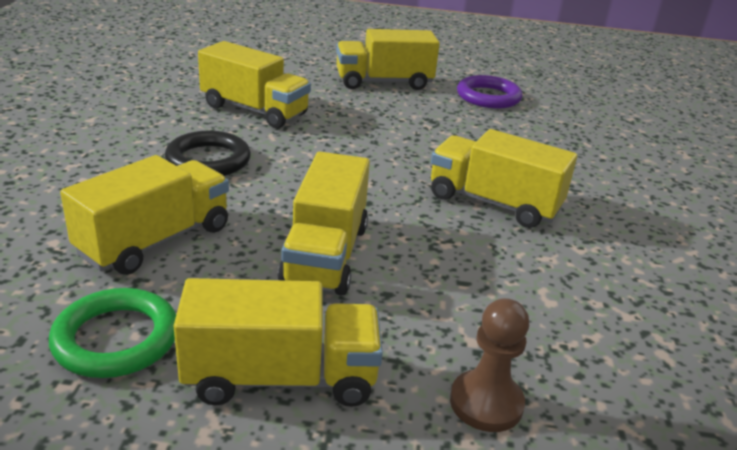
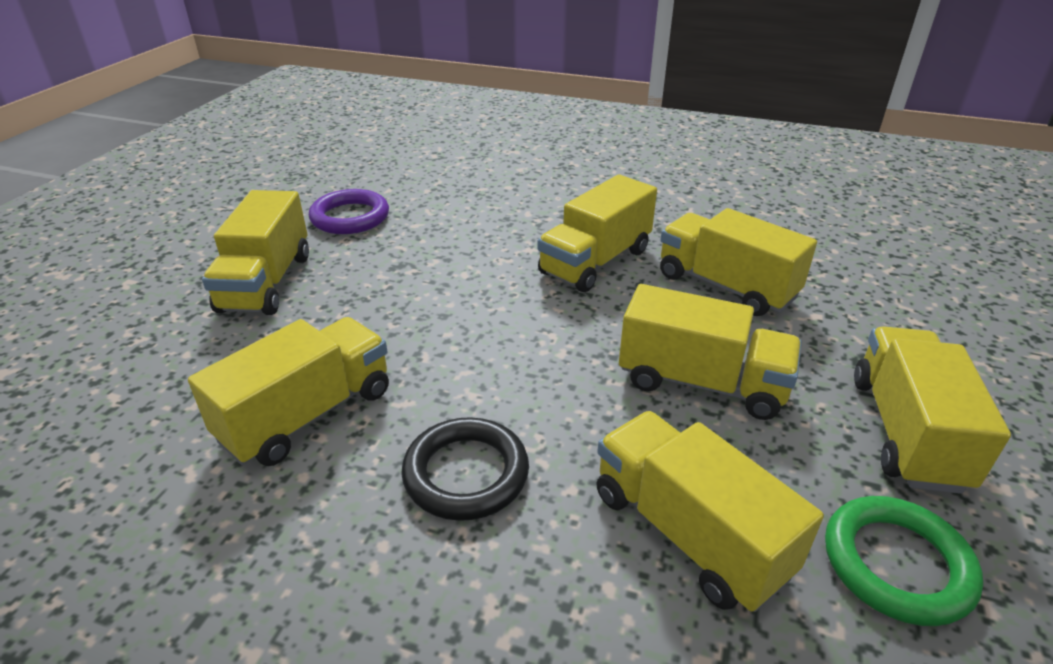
camera: 75 degrees left, 5 degrees up
(486, 403) = (889, 322): brown pawn -> none
(496, 279) = (725, 286): none -> yellow truck

